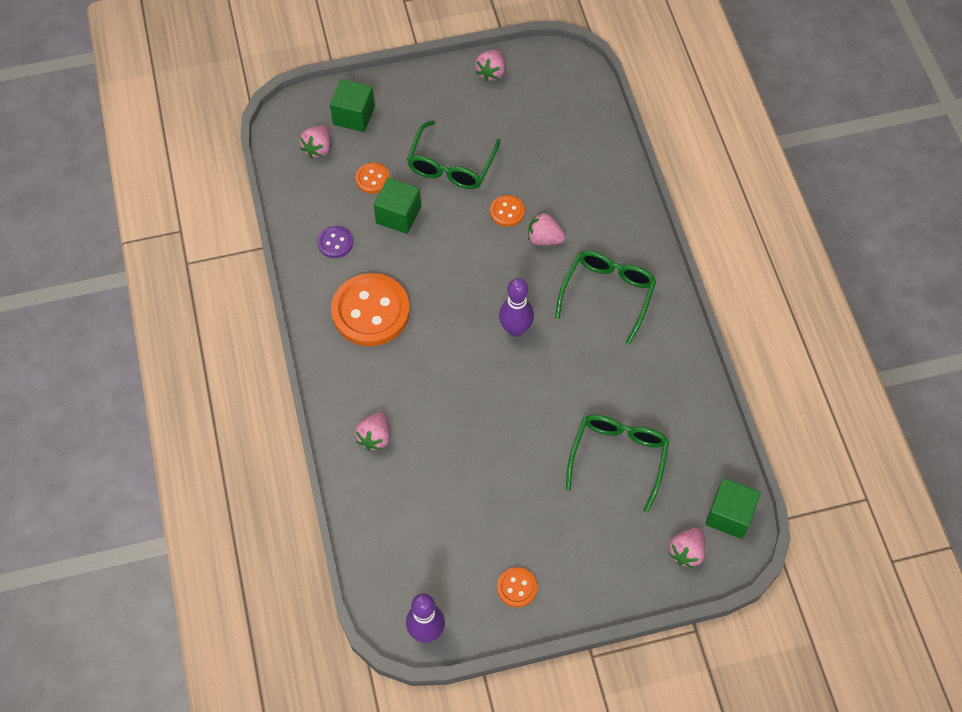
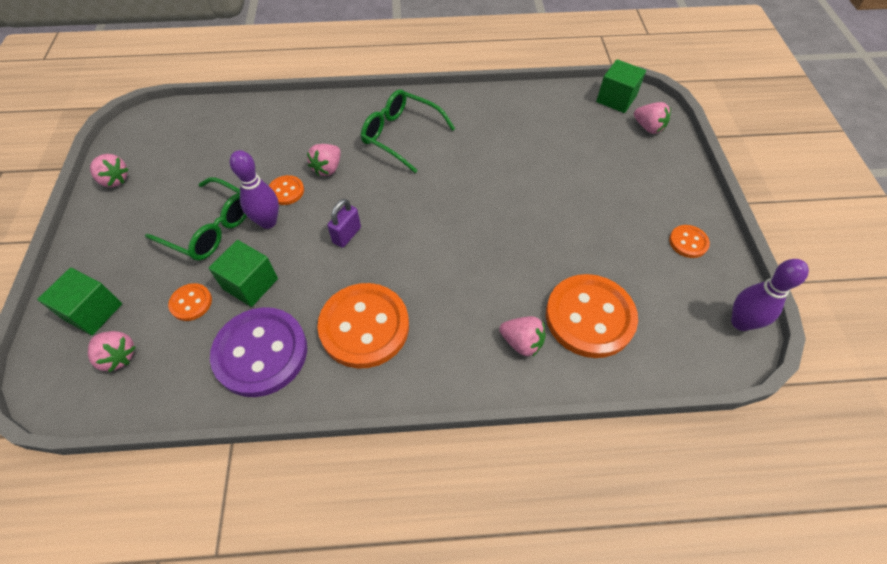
camera: 80 degrees left, 5 degrees down
(335, 243) = (261, 353): purple button -> purple button, size x2.15
(410, 493) = (589, 317): none -> orange button
(464, 275) = (347, 235): none -> purple padlock
(515, 329) = (419, 204): purple bowling pin -> purple bowling pin (268, 222)
(618, 457) = (561, 154): green glasses -> none

